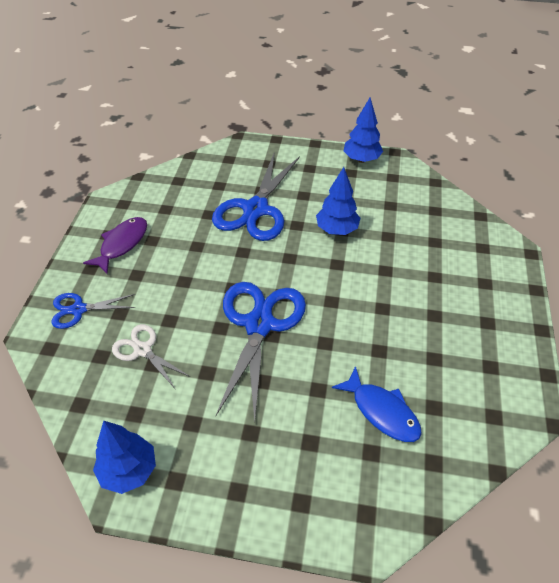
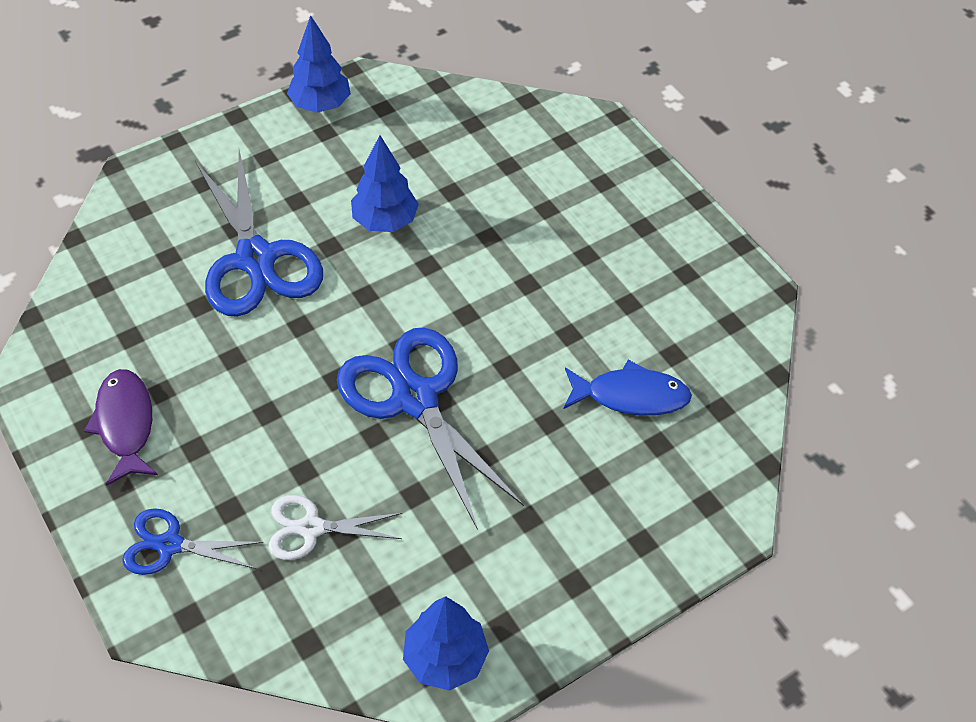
camera: 45 degrees left, 5 degrees up
(78, 310) = (170, 545): blue scissors -> blue scissors turned 60 degrees clockwise

